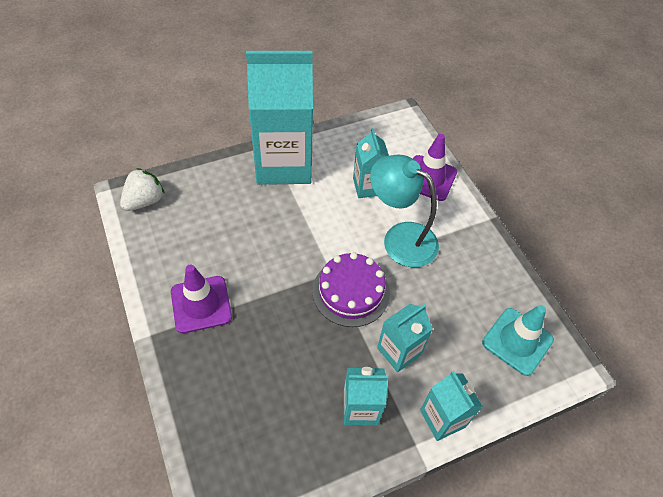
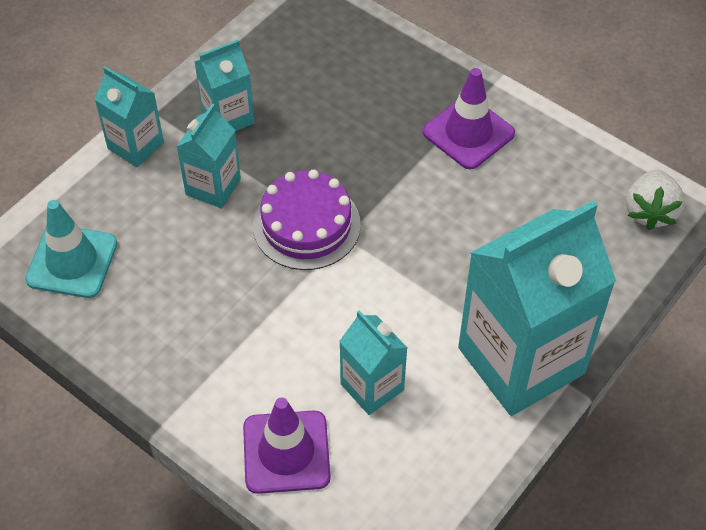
camera: 155 degrees right, 0 degrees up
(400, 238) = (281, 326): turquoise lamp -> none

